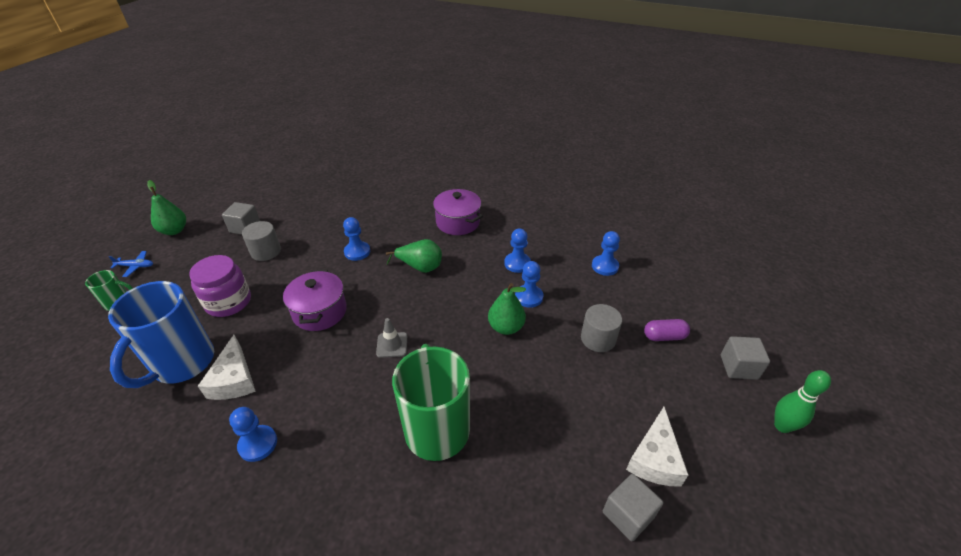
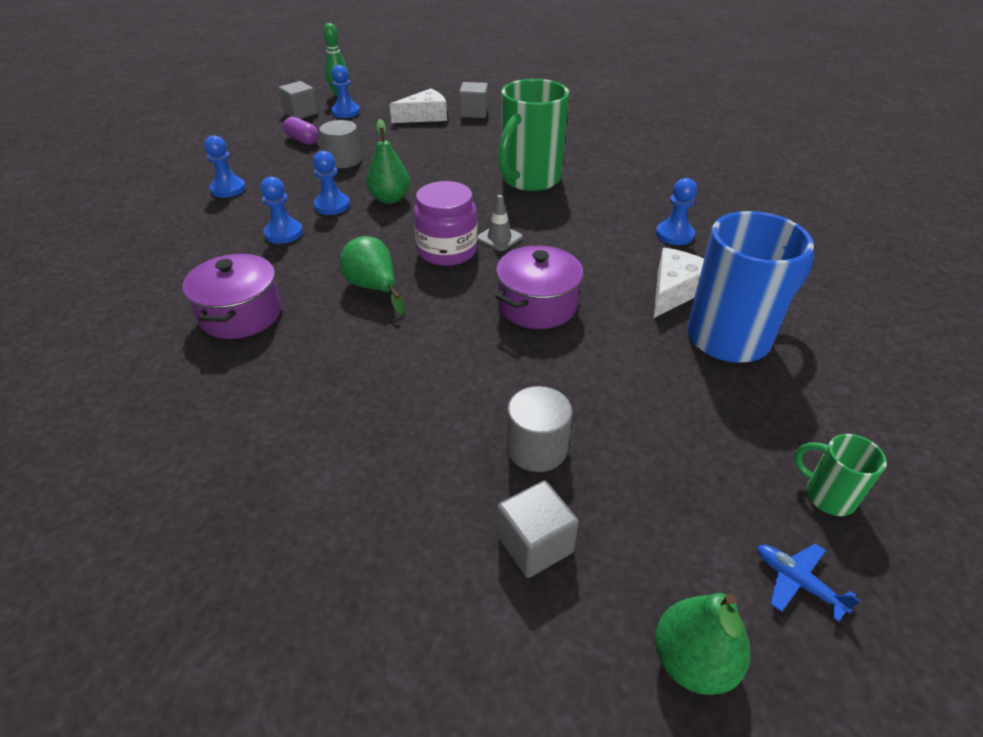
camera: 135 degrees left, 0 degrees up
(228, 302) = (643, 386): purple jar -> purple jar (447, 251)
(357, 252) = (413, 355): blue pawn -> blue pawn (346, 112)

